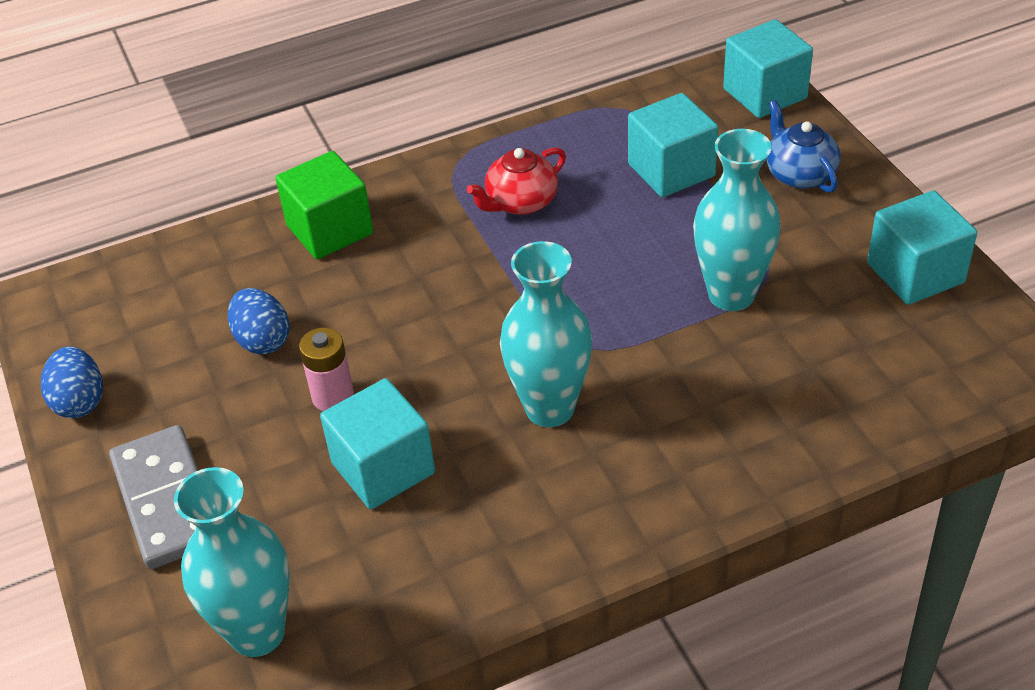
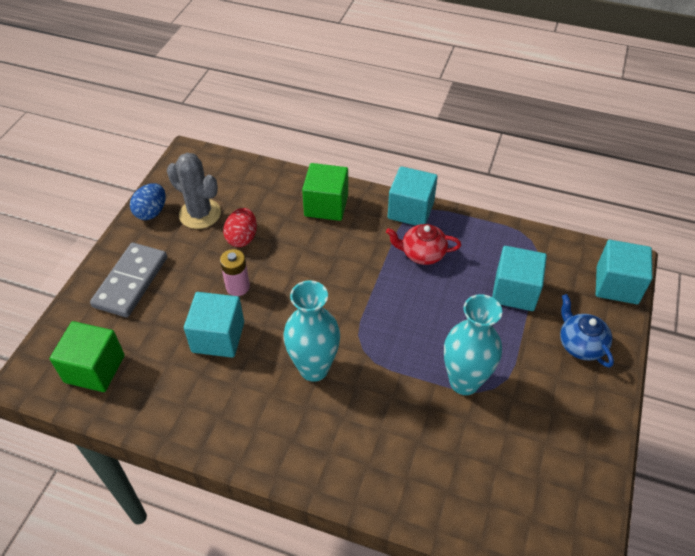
camera: 40 degrees right, 5 degrees up
(160, 354) = (200, 214): none -> grey cactus
(257, 633) = (95, 369): turquoise vase -> green cube
(263, 340) = (242, 238): blue egg -> red egg
(799, 174) = (580, 344): blue teapot -> blue teapot turned 45 degrees counterclockwise
(915, 273) = (576, 451): turquoise cube -> turquoise cube (410, 210)

